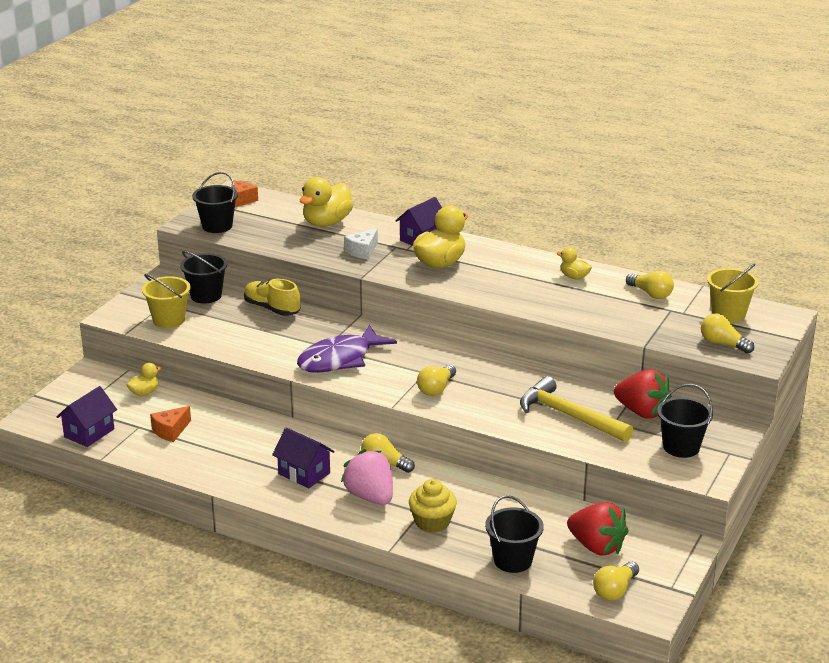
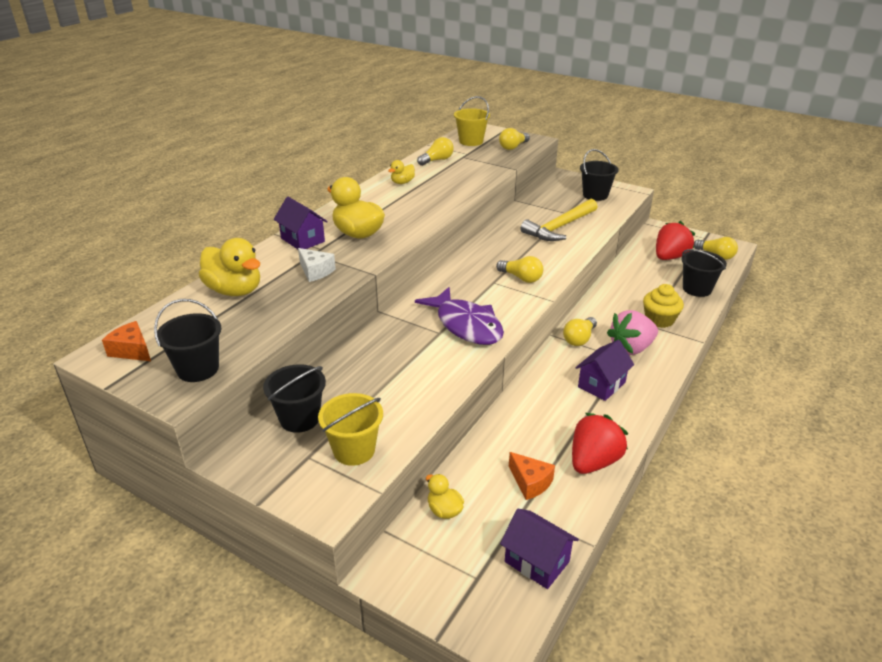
camera: 85 degrees left, 5 degrees up
(272, 309) = (350, 367): yellow shoe -> none
(642, 412) = (552, 203): red strawberry -> red strawberry (593, 461)

